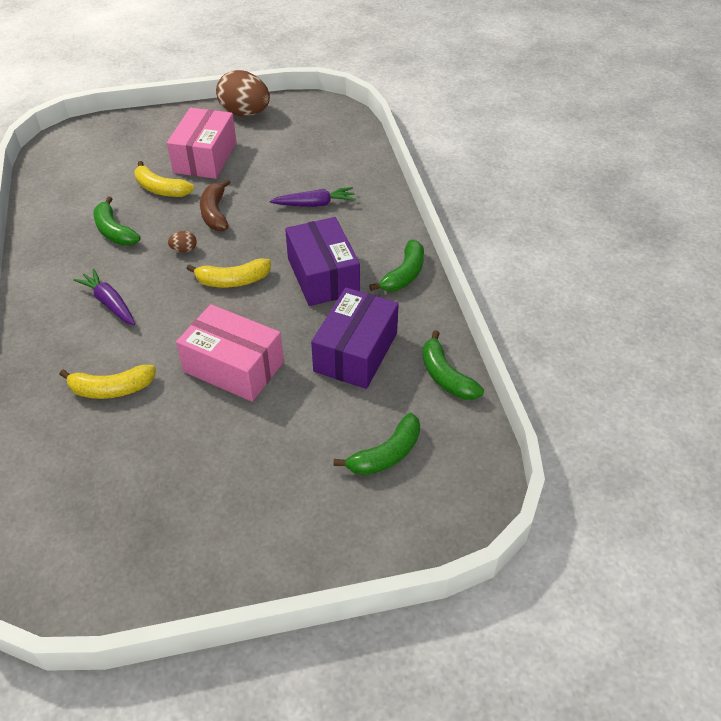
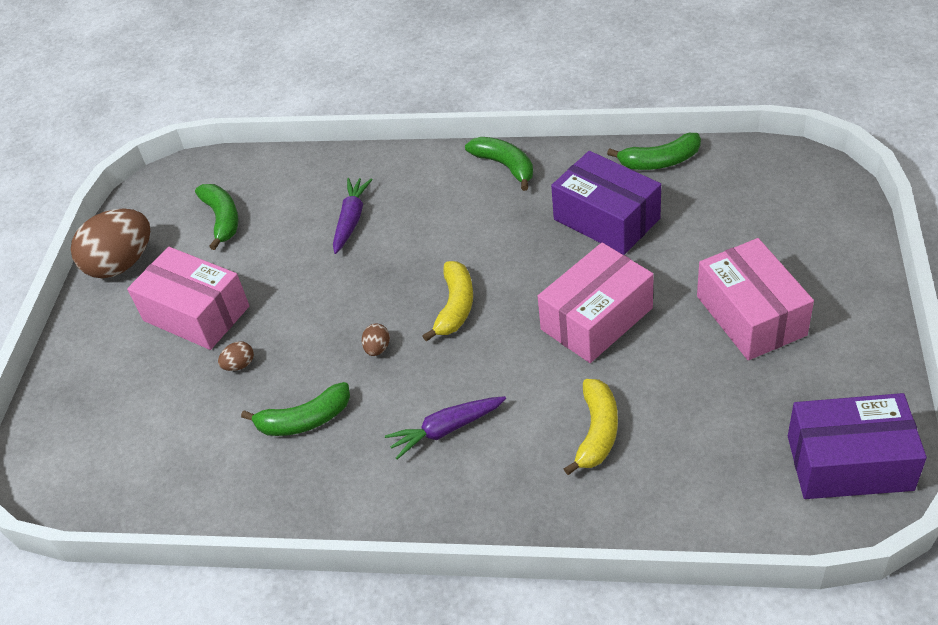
camera: 65 degrees left, 0 degrees up
(161, 189) = (239, 365): yellow banana -> brown egg
(215, 213) = (320, 313): brown banana -> none
(255, 474) = (751, 315): none -> pink box
(323, 276) = (480, 229): purple box -> purple box (849, 462)
(386, 454) = (747, 217): green banana -> green banana (222, 219)

